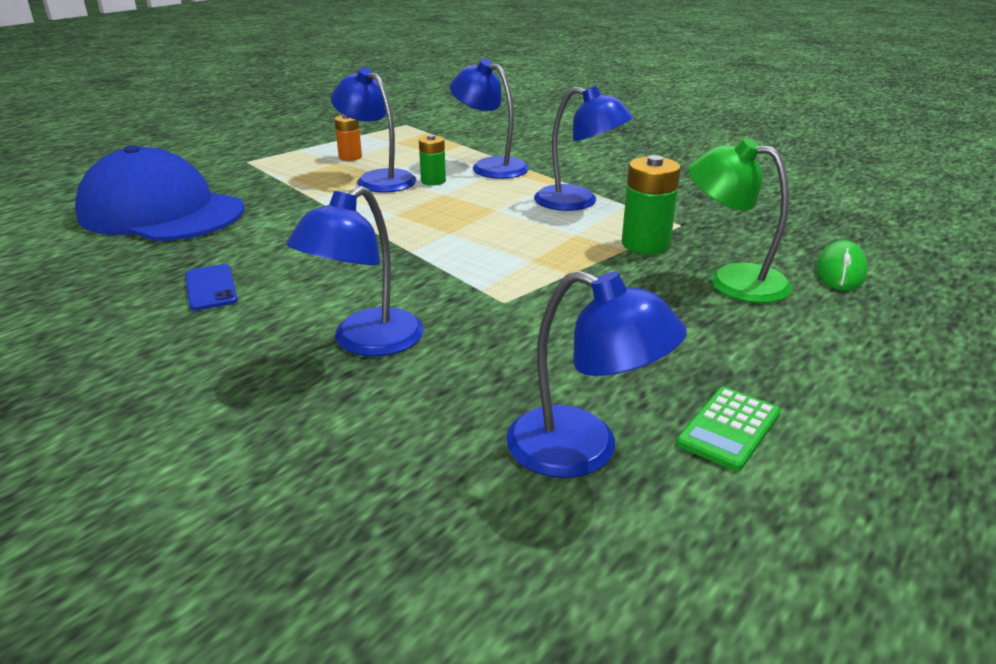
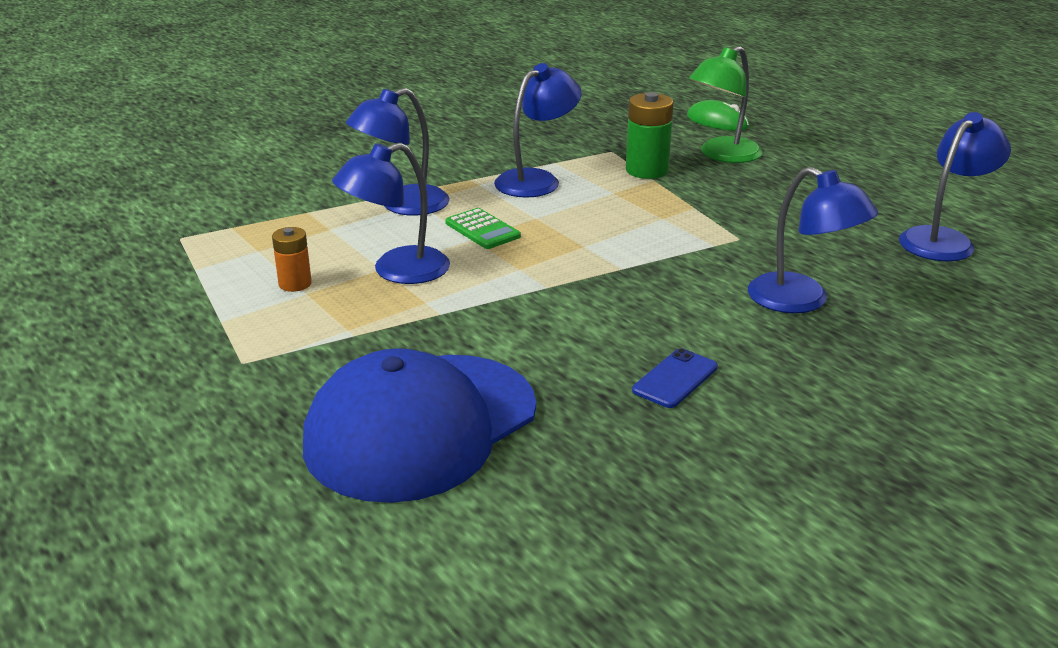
camera: 75 degrees left, 0 degrees up
(211, 288) = (675, 379): blue phone -> blue phone turned 45 degrees counterclockwise
(433, 181) = (428, 240): green battery -> none
(729, 429) = (917, 196): green calculator -> green calculator (482, 230)

